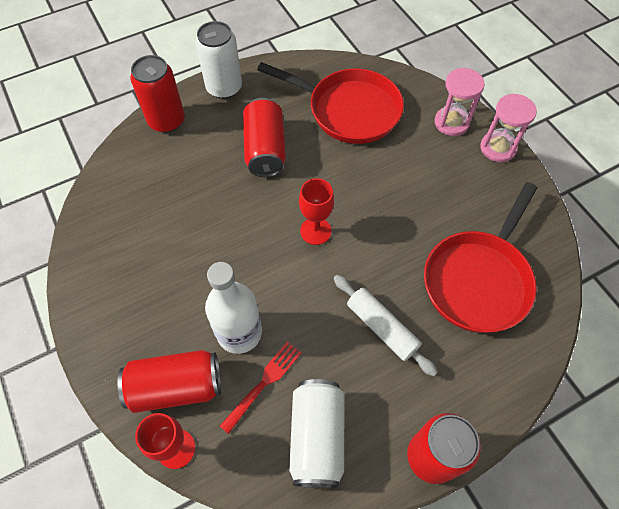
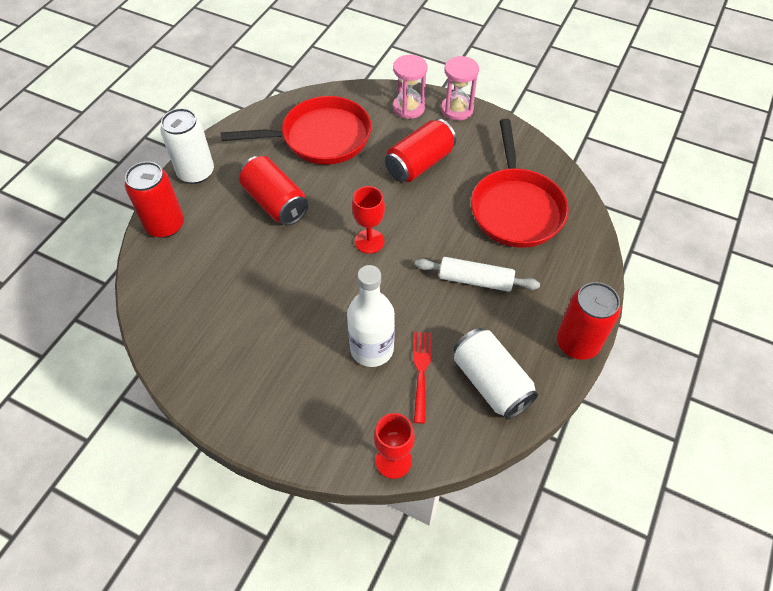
camera: 35 degrees left, 5 degrees down
(176, 387) = (355, 418): red can -> red can (419, 163)

